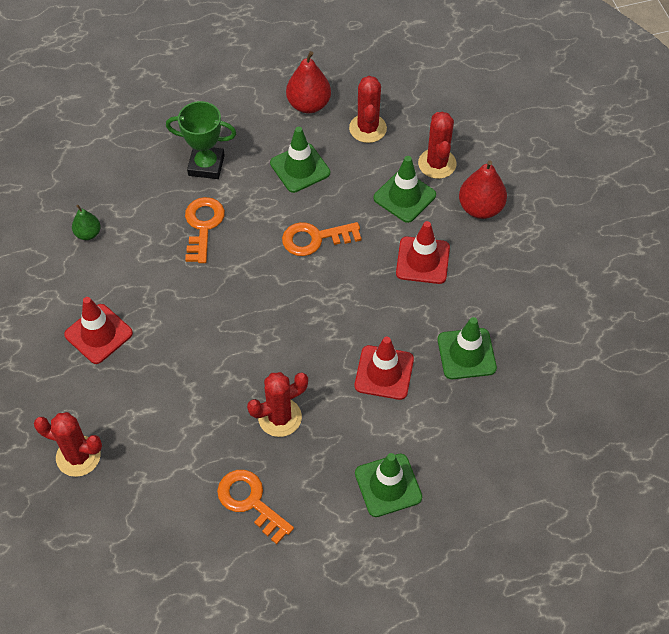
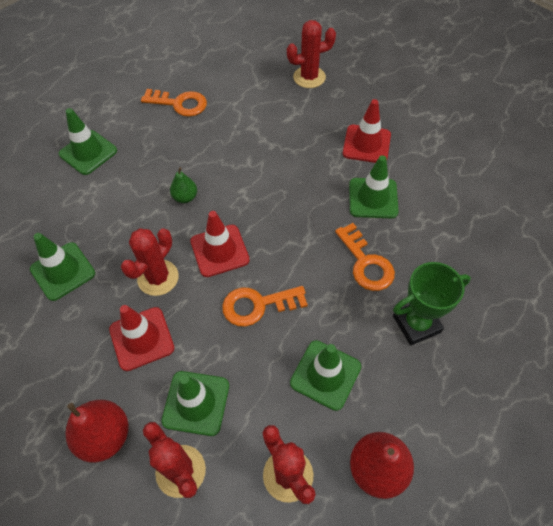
camera: 150 degrees right, 0 degrees up
(88, 233) = (450, 206): green pear -> green pear (185, 197)
(145, 276) = (373, 198): none -> green traffic cone
(280, 417) = (192, 156): red cactus -> red cactus (158, 278)
(315, 239) = (258, 305): orange key -> orange key turned 150 degrees counterclockwise
(384, 372) = (129, 222): red traffic cone -> red traffic cone (219, 251)

